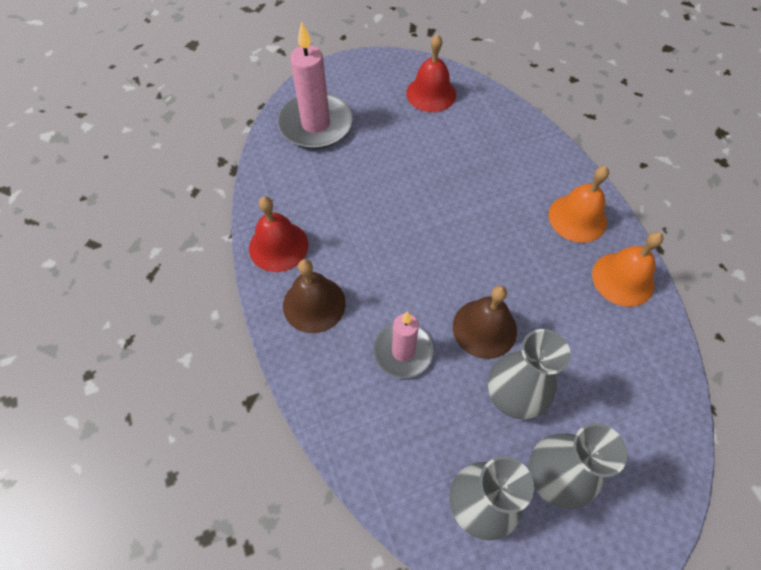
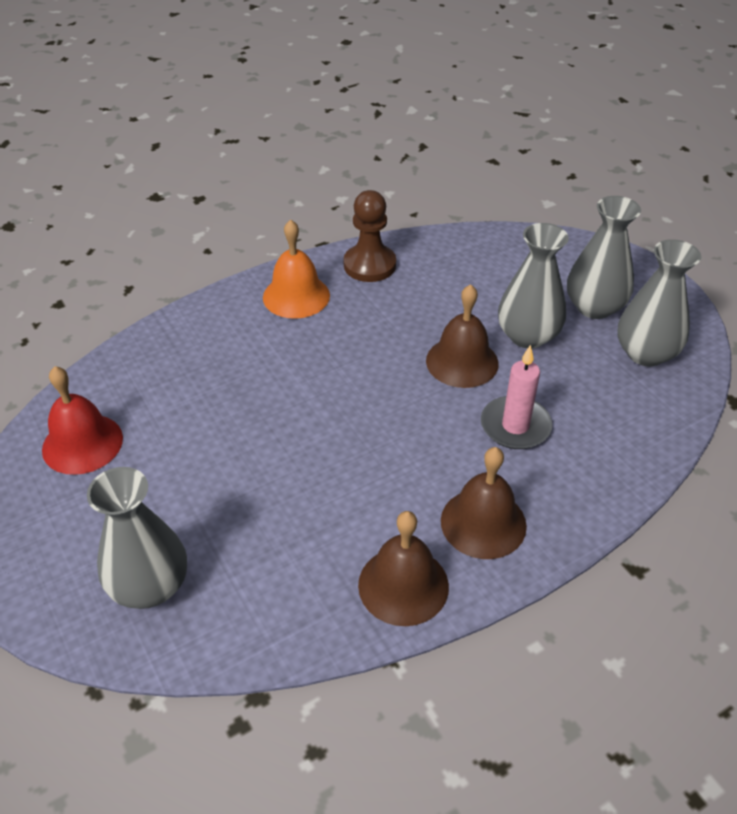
camera: 100 degrees left, 15 degrees down
(278, 246) = (403, 585): red bell -> brown bell
(316, 124) = (150, 586): pink candle -> grey vase
(623, 279) = (369, 265): orange bell -> brown pawn

